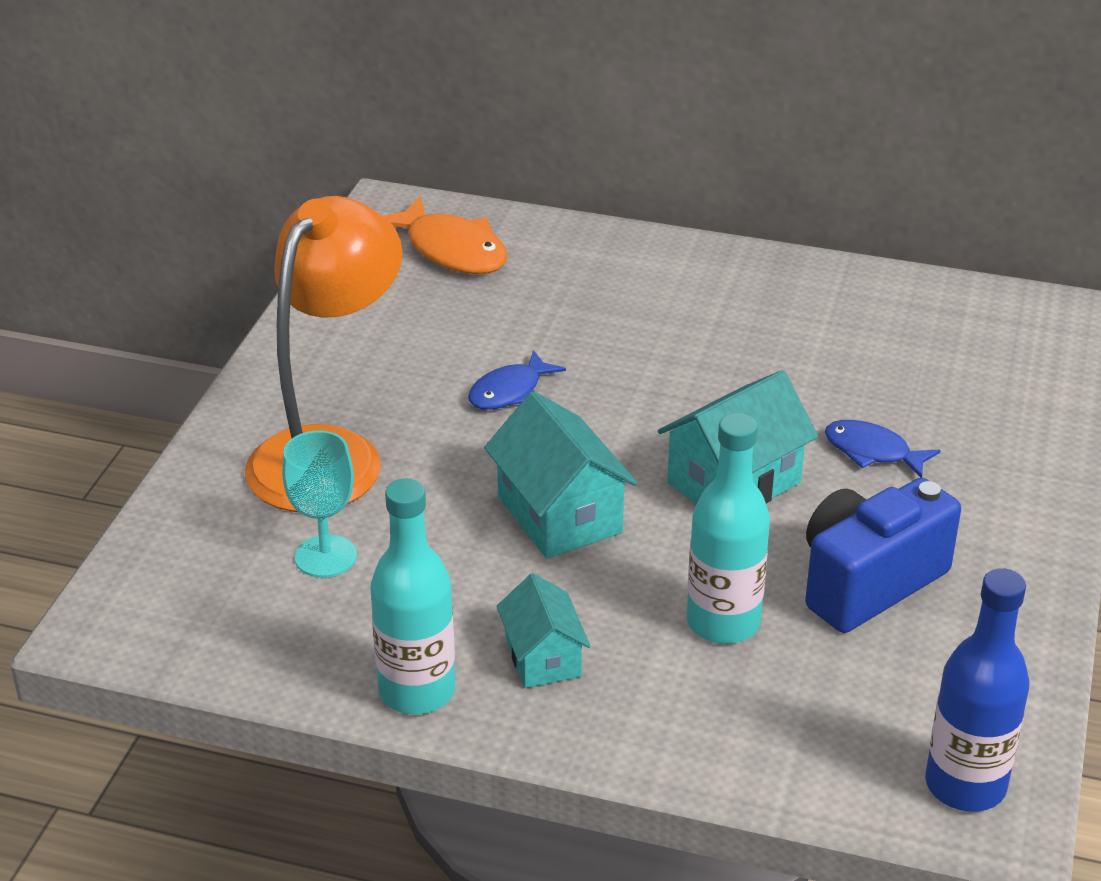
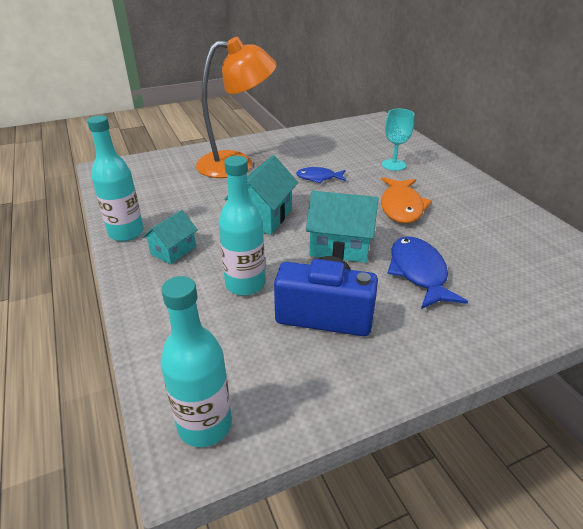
camera: 50 degrees right, 0 degrees up
(325, 556) = (182, 186): turquoise goblet -> turquoise goblet (393, 165)
(451, 250) = (375, 137): orange fish -> orange fish (401, 207)
(872, 452) = (418, 272): blue fish -> blue fish, size x1.59
(965, 785) = (205, 425): blue bottle -> turquoise bottle

